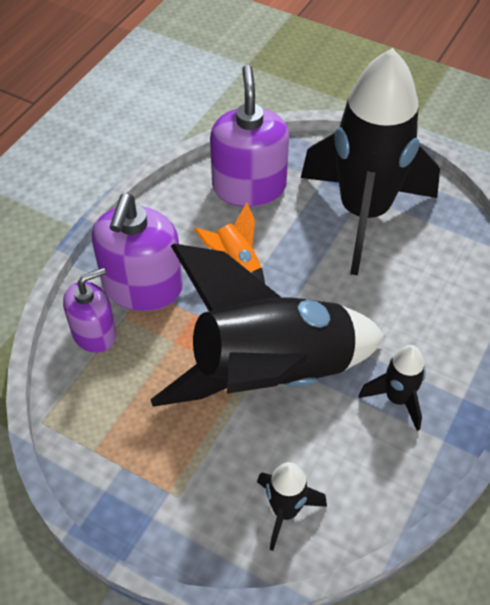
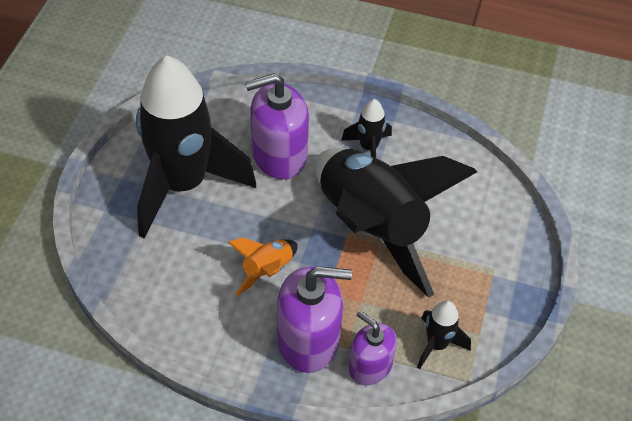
camera: 105 degrees left, 0 degrees up
(249, 187) = (163, 278): purple soap dispenser -> purple soap dispenser (279, 155)
(285, 511) = (480, 202): black rocket -> black rocket (437, 345)

